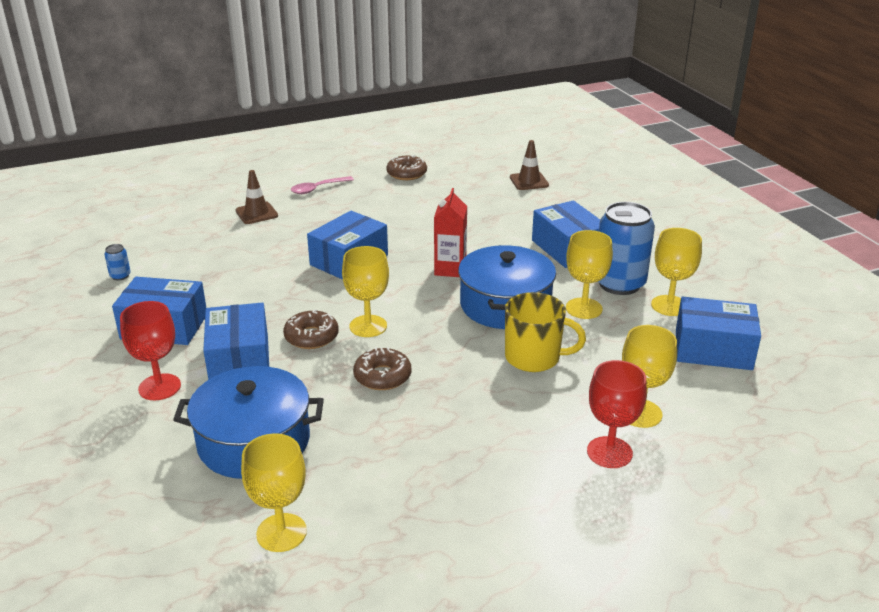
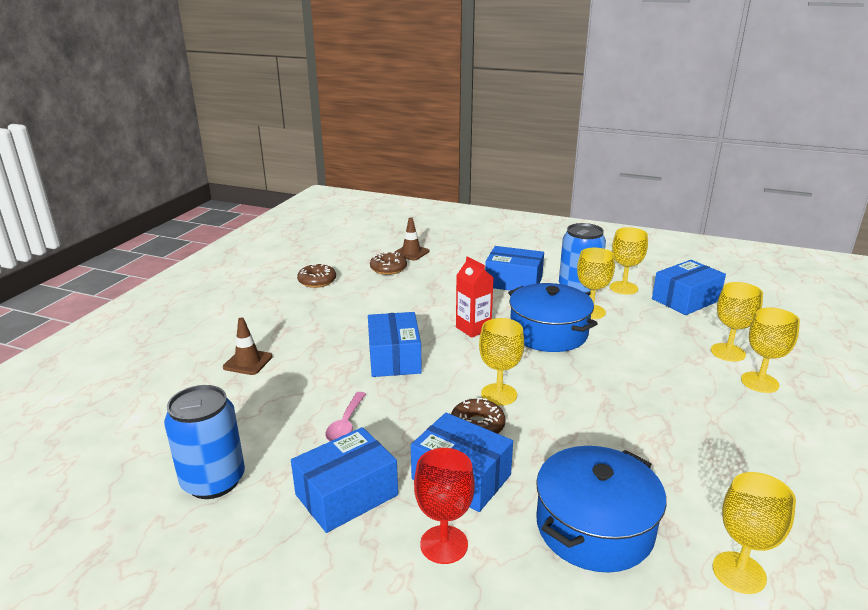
camera: 45 degrees left, 5 degrees down
(120, 276) = (213, 481): blue can -> blue can, size x2.48
(317, 189) = (266, 320): pink spoon -> pink spoon (346, 424)
(382, 376) = (574, 421): brown donut -> brown donut (388, 268)
(534, 357) = (625, 354): yellow mug -> none
(609, 452) = (759, 382): red goblet -> yellow goblet

